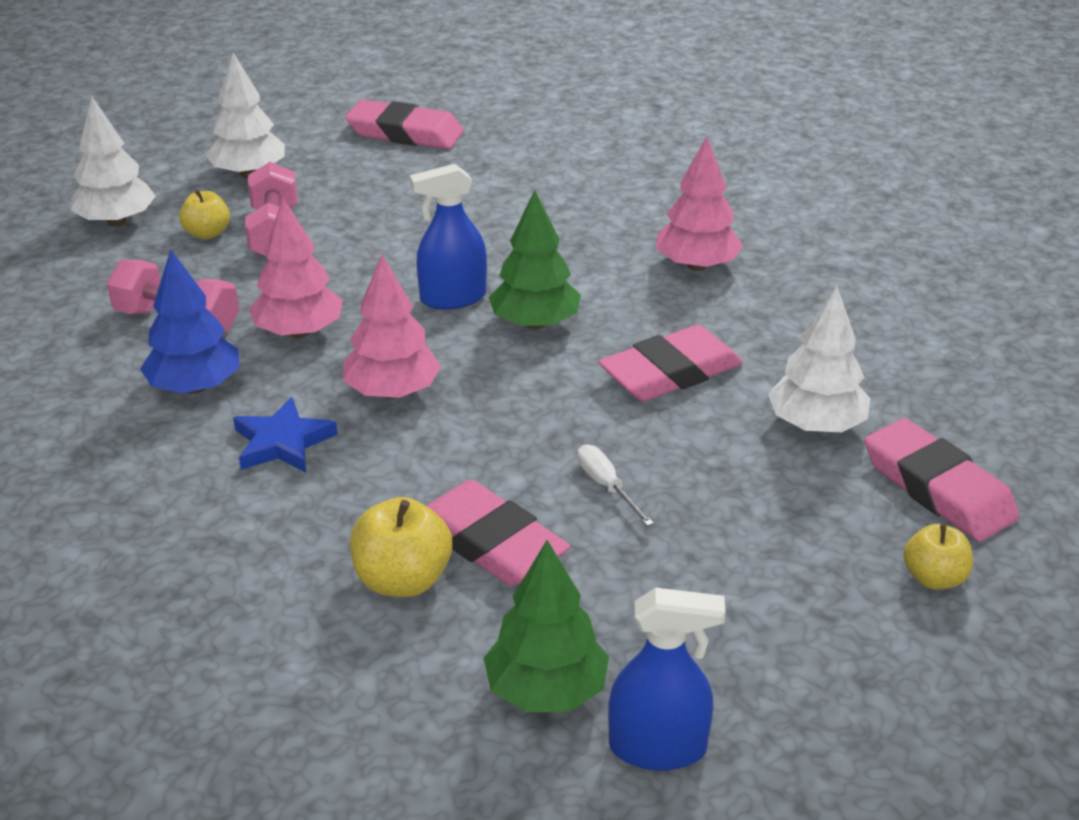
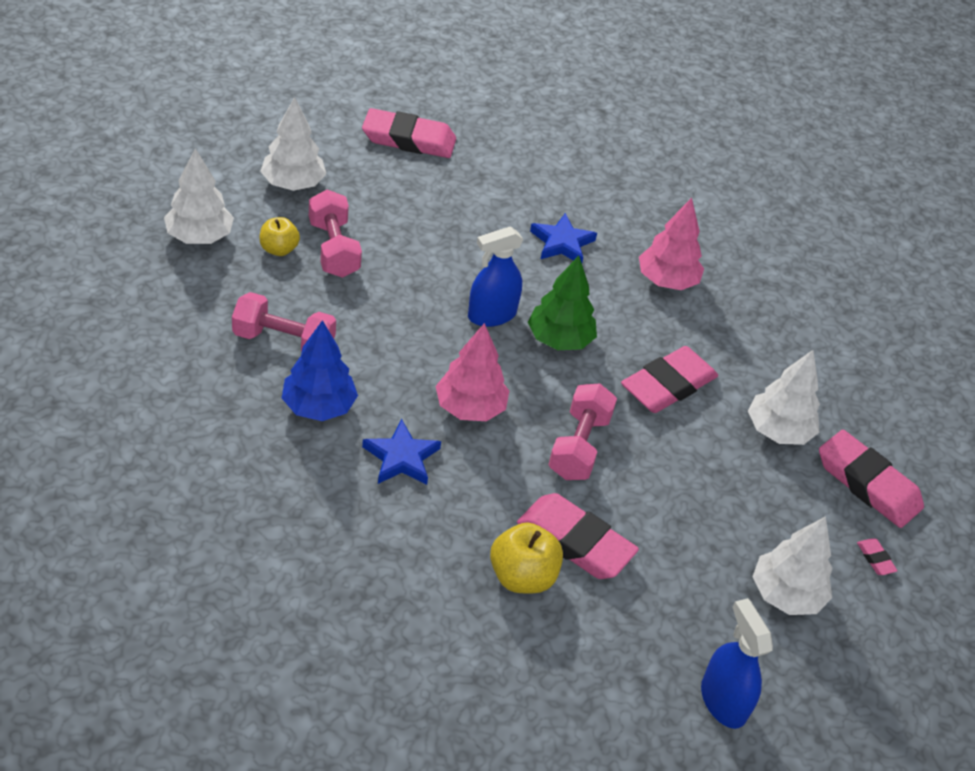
camera: 15 degrees left, 10 degrees up
(299, 332) = (382, 351): pink tree -> none
(527, 436) = (579, 446): none -> pink dumbbell
(546, 691) = (642, 662): green tree -> none
(567, 228) = (562, 243): none -> blue star
(607, 486) = (645, 490): white screwdriver -> none
(658, 748) = (723, 701): blue spray bottle -> blue spray bottle turned 105 degrees counterclockwise
(786, 617) = (786, 595): none -> white tree
(934, 578) = (875, 559): yellow apple -> pink eraser

